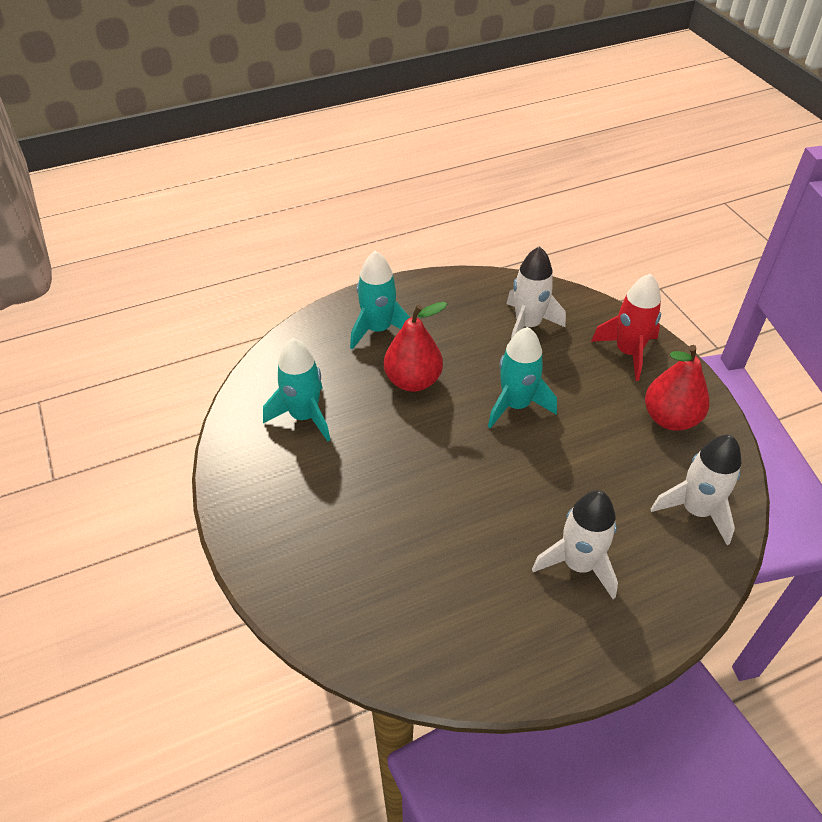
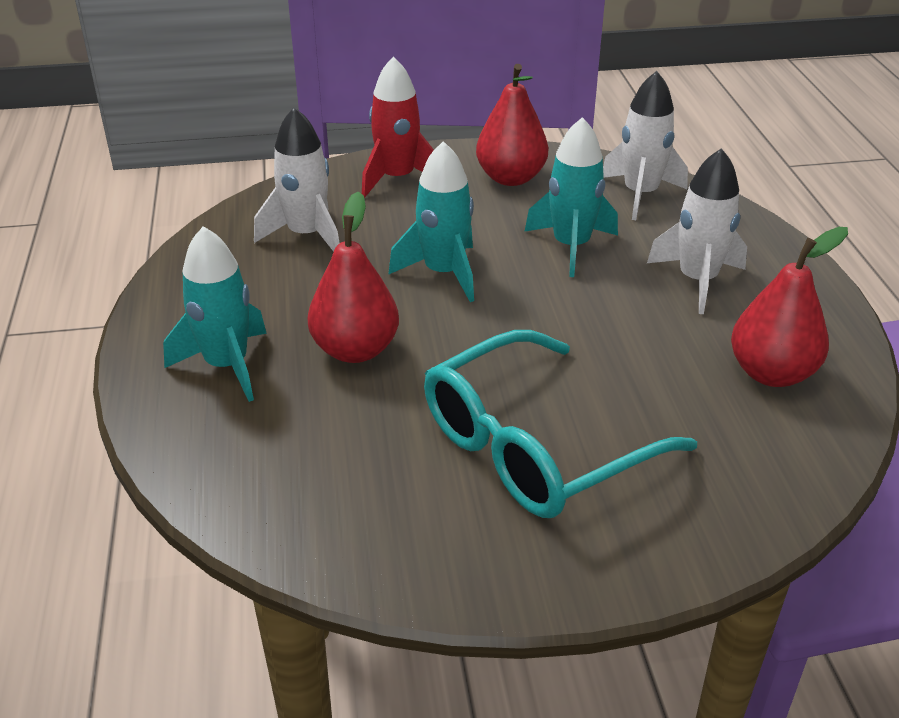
camera: 75 degrees left, 10 degrees down
(304, 416) = (373, 474): turquoise rocket -> turquoise rocket (571, 246)
(347, 488) = (535, 446): none -> turquoise glasses
(472, 624) = (771, 373): none -> red pear

